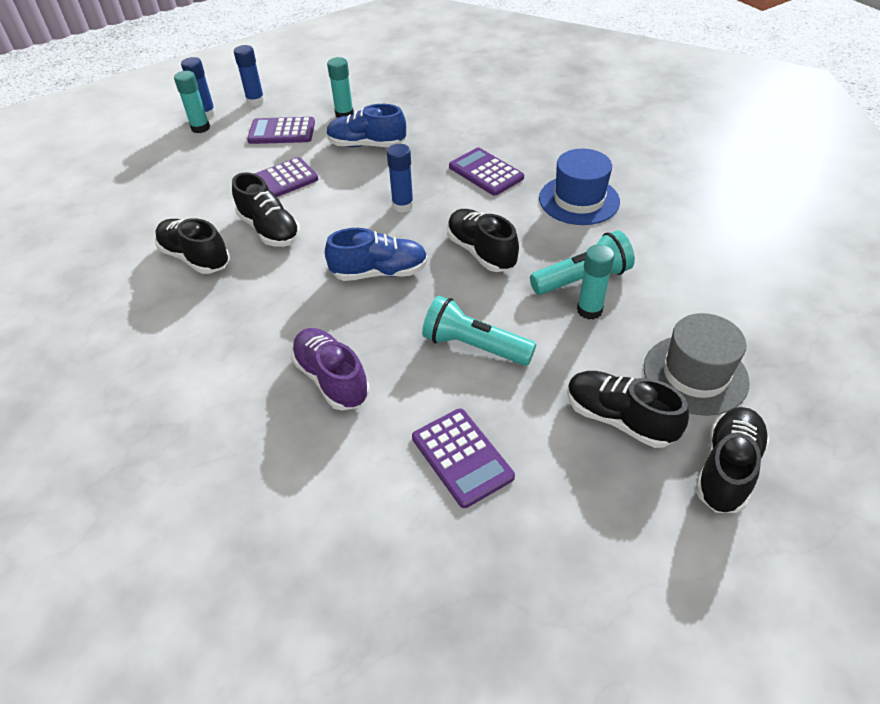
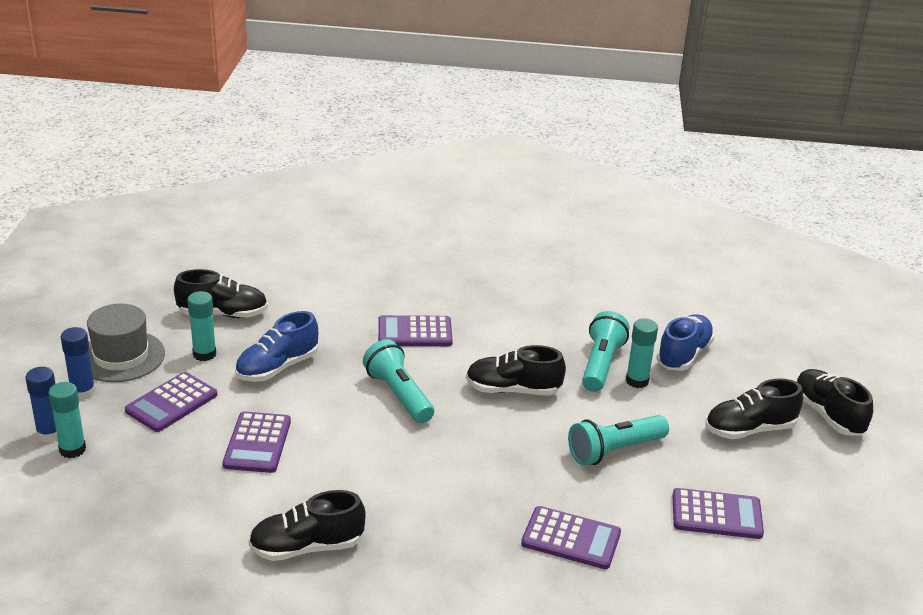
camera: 55 degrees left, 15 degrees down
(270, 230) = (327, 483): black shoe -> black shoe (223, 314)
(331, 379) = (571, 538): purple shoe -> purple calculator
(380, 272) = (472, 451): blue shoe -> blue shoe (683, 355)
(403, 205) = (398, 395): blue glue stick -> turquoise flashlight
(579, 200) = (512, 314): blue hat -> none
(695, 374) = (743, 378): grey hat -> grey hat (121, 356)

